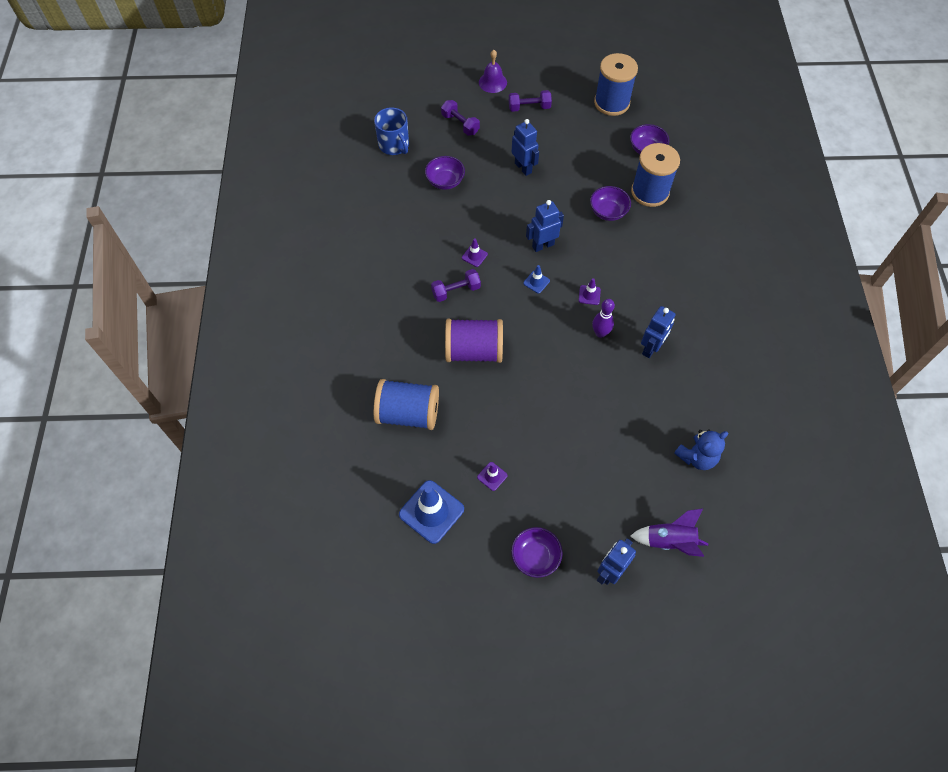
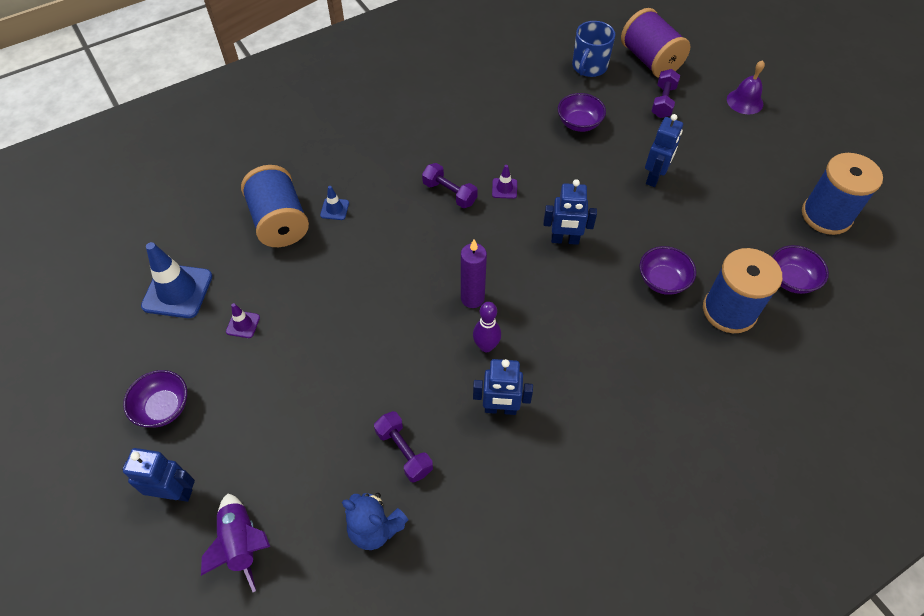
camera: 60 degrees right, 5 degrees down
(474, 351) = (386, 241): purple spool -> purple spool (650, 60)
(529, 107) = (742, 145): purple dumbbell -> purple dumbbell (404, 451)
(536, 282) = (511, 256): blue traffic cone -> blue traffic cone (334, 209)
(543, 245) = (565, 240): blue robot -> blue robot turned 150 degrees clockwise
(557, 322) = (472, 298): none -> purple candle
(589, 295) = (531, 313): purple traffic cone -> none

